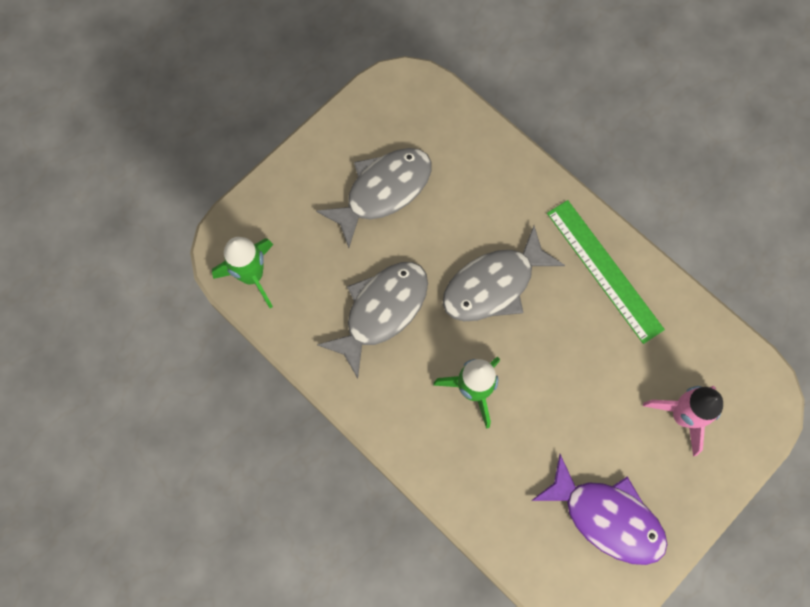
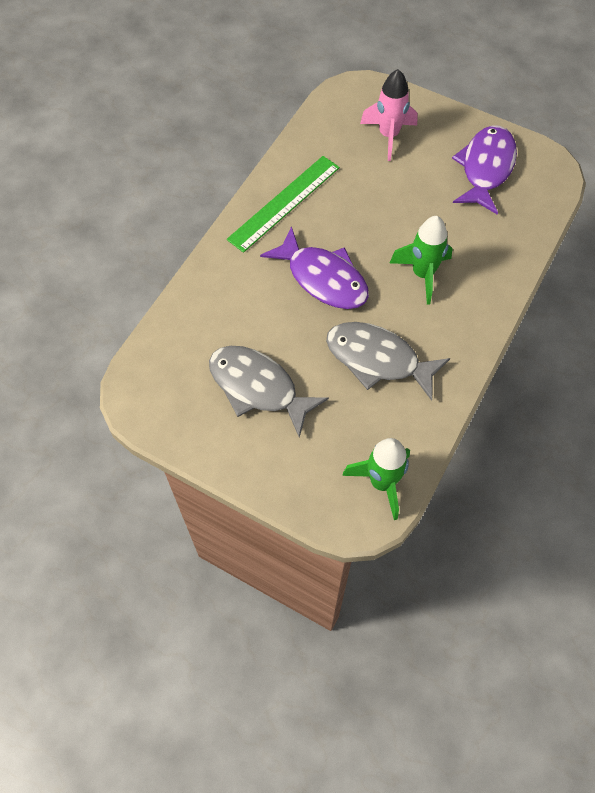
camera: 105 degrees left, 10 degrees down
(494, 285) = (323, 278): grey fish -> purple fish

